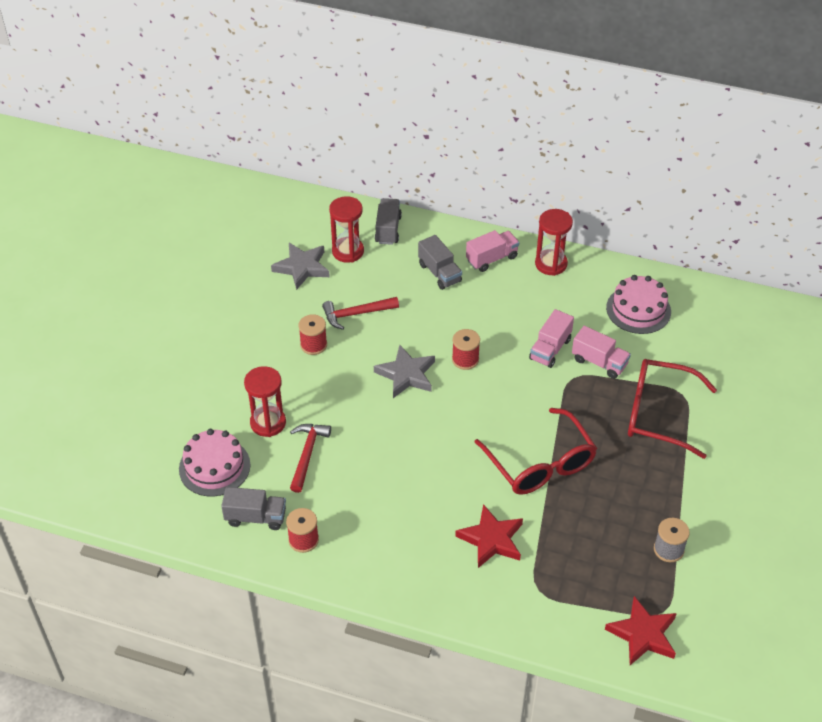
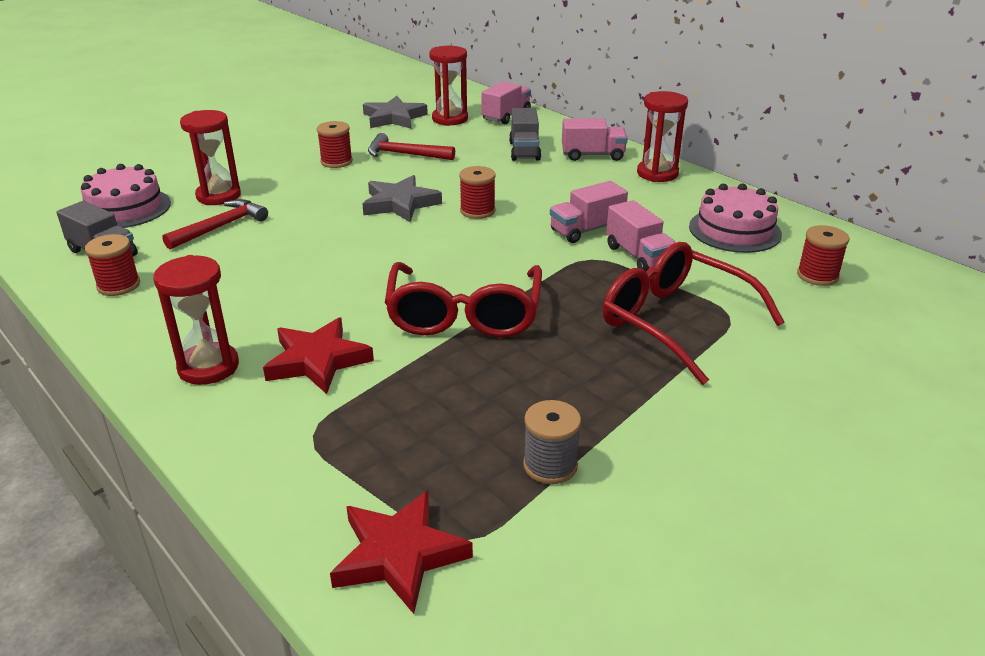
camera: 30 degrees right, 15 degrees down
(388, 229) = (506, 116): grey truck -> pink truck
(435, 574) = (208, 367): none -> red hourglass
(709, 336) = (817, 276): none -> red spool

